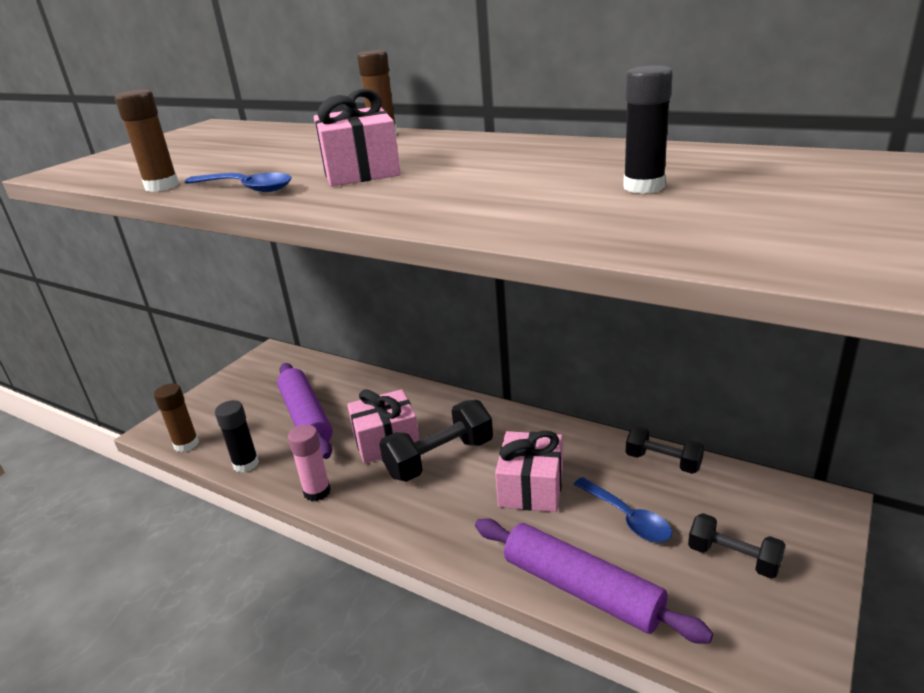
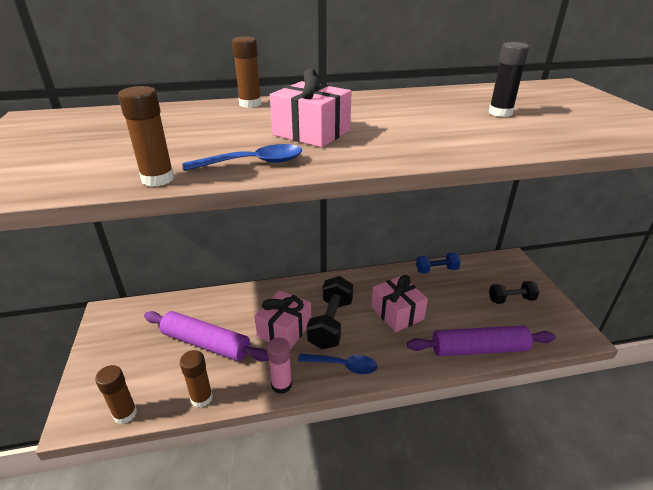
camera: 45 degrees left, 5 degrees up
(246, 464) = (201, 398): black glue stick -> brown glue stick
(627, 518) = (455, 304): blue spoon -> blue spoon (343, 366)
(663, 462) = (436, 270): black dumbbell -> blue dumbbell

